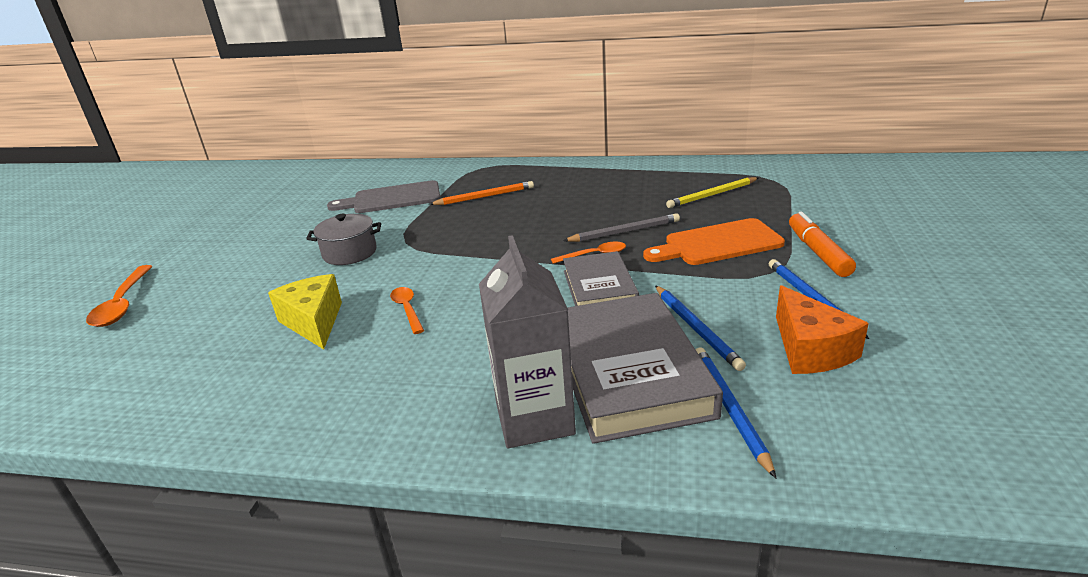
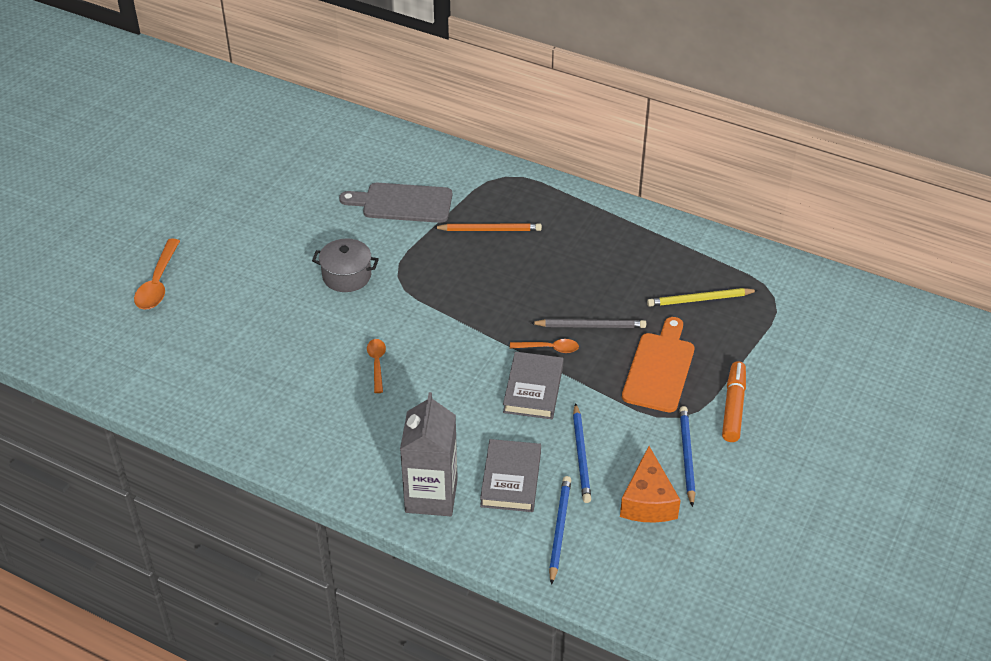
camera: 15 degrees right, 15 degrees up
(314, 322) = (303, 354): yellow cheese -> none
(629, 373) = (511, 479): grey book -> grey book, size x0.60
(718, 244) = (659, 369): orange cutting board -> orange cutting board turned 105 degrees clockwise

